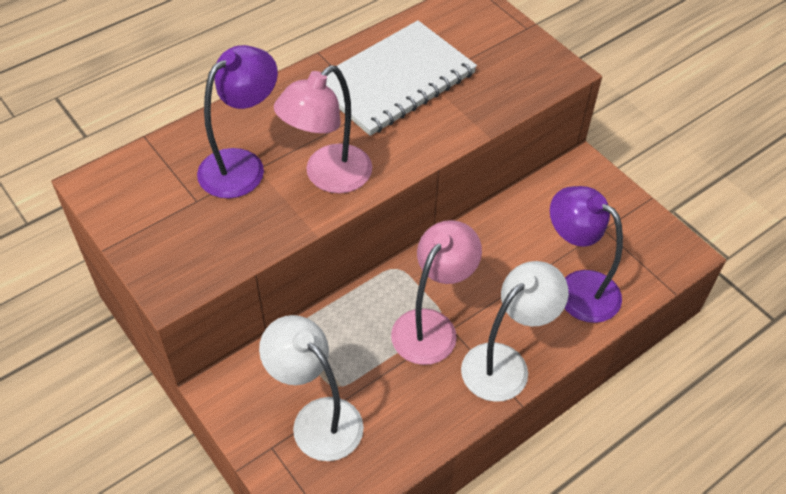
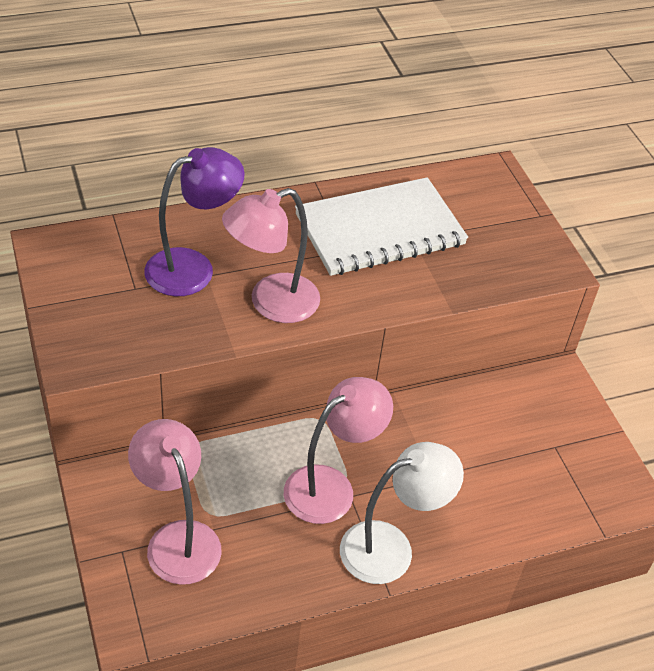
camera: 15 degrees right, 5 degrees down
(317, 418) = (177, 538): white lamp -> pink lamp
(577, 288) = (500, 497): purple lamp -> none

